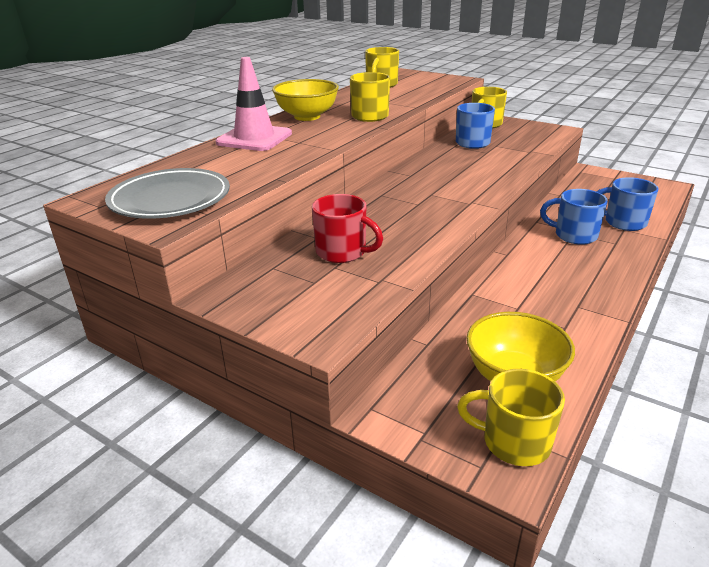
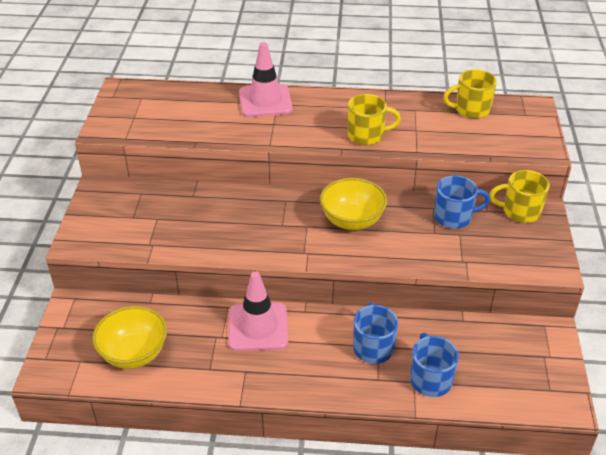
camera: 60 degrees right, 10 degrees up
(170, 200) = (136, 116): grey plate -> none
(307, 117) = (336, 104): yellow bowl -> yellow bowl (352, 221)
(342, 252) = (178, 215): red mug -> none
(514, 442) = (71, 368): yellow mug -> none
(515, 283) = (258, 327): none -> pink traffic cone

